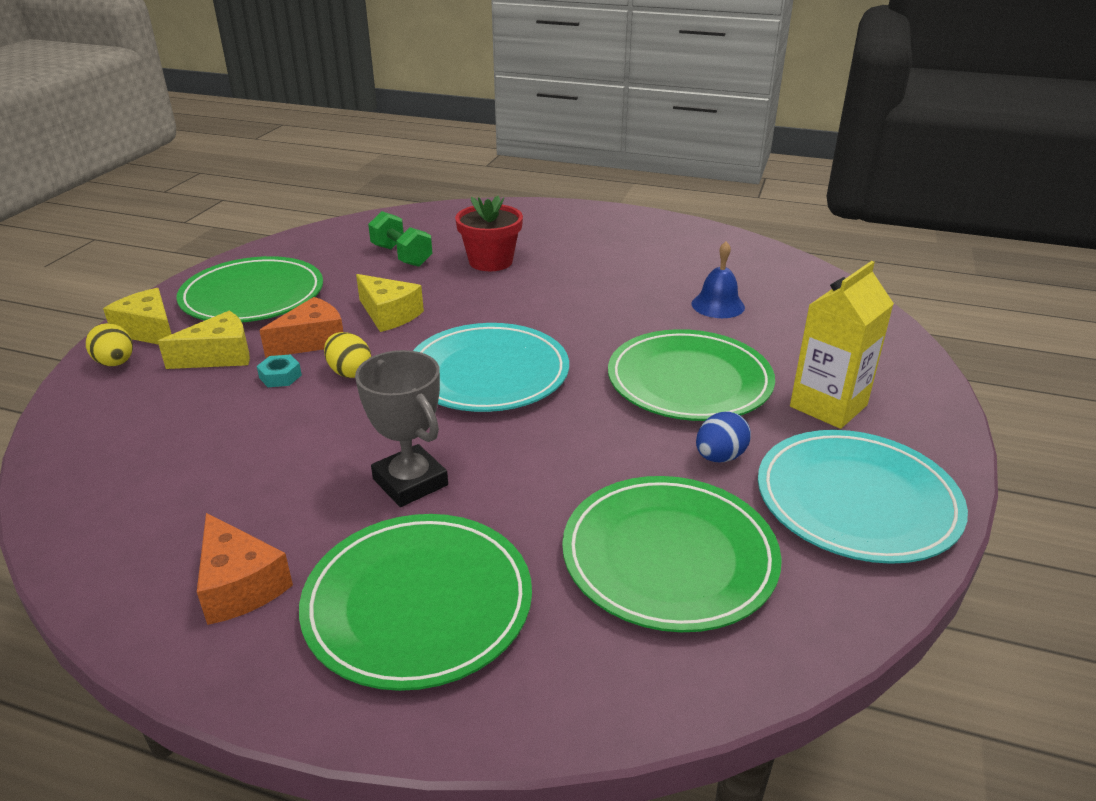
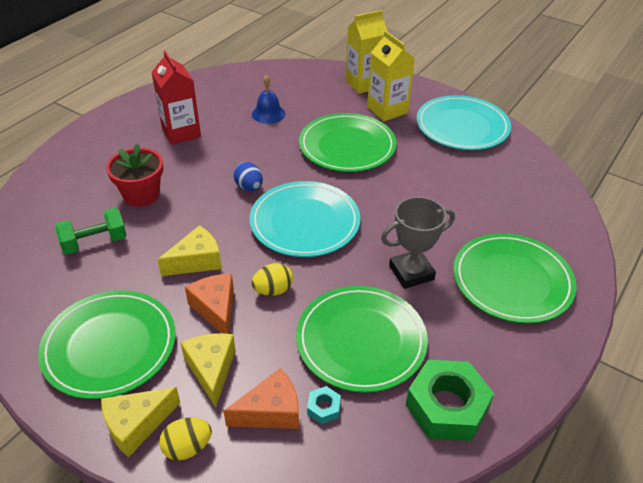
camera: 75 degrees left, 10 degrees up
(141, 546) = (447, 407): none -> green nut
(239, 585) = (489, 355): orange cheese -> orange cheese (271, 412)
(280, 376) = (262, 330): turquoise nut -> turquoise nut (323, 408)
(625, 258) = (181, 132): none -> red carton
(669, 557) = (490, 190): green plate -> green plate (361, 341)
(719, 457) = (419, 155): blue egg -> blue egg (249, 187)
(886, 372) = (364, 84): none -> yellow carton

